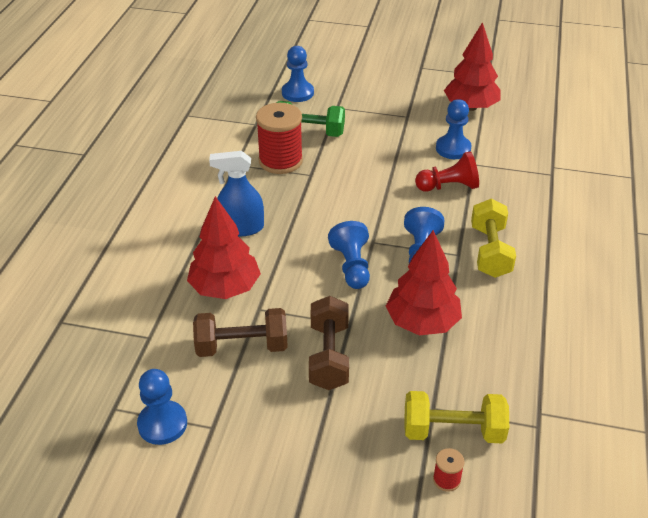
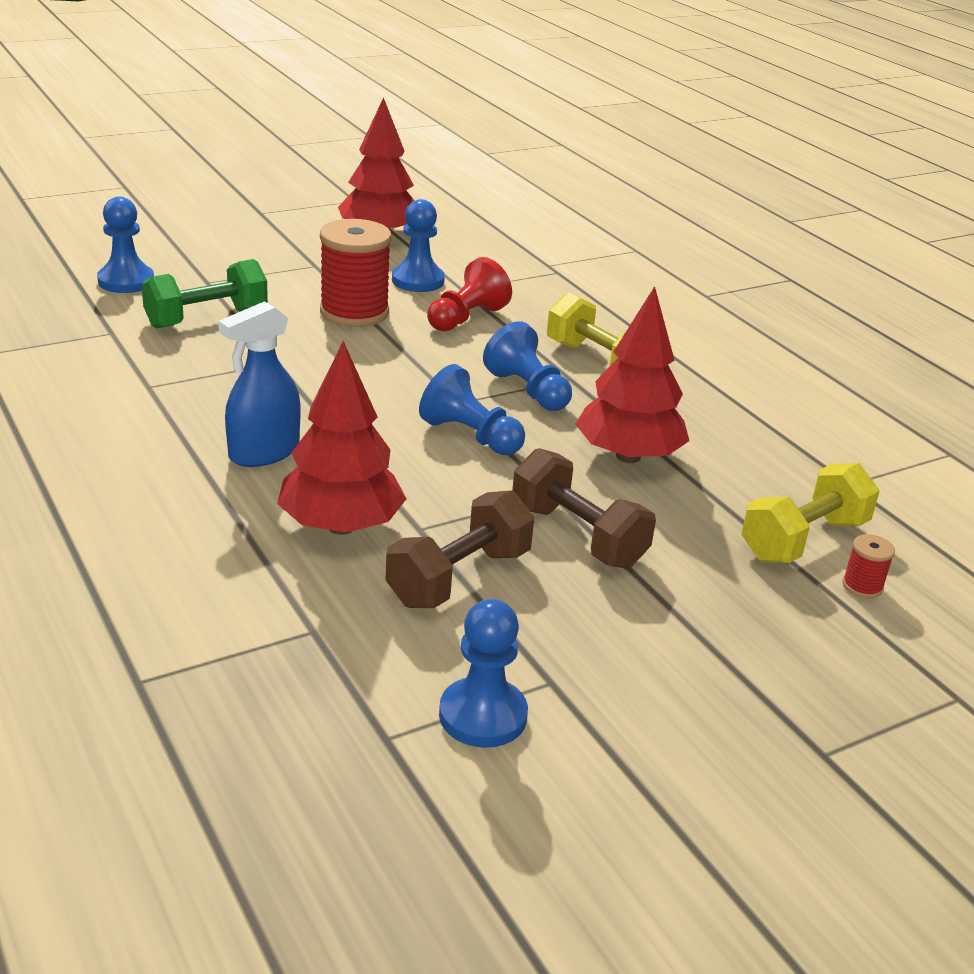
camera: 45 degrees left, 10 degrees down
(280, 161) = (212, 361): red spool -> red spool (354, 312)

